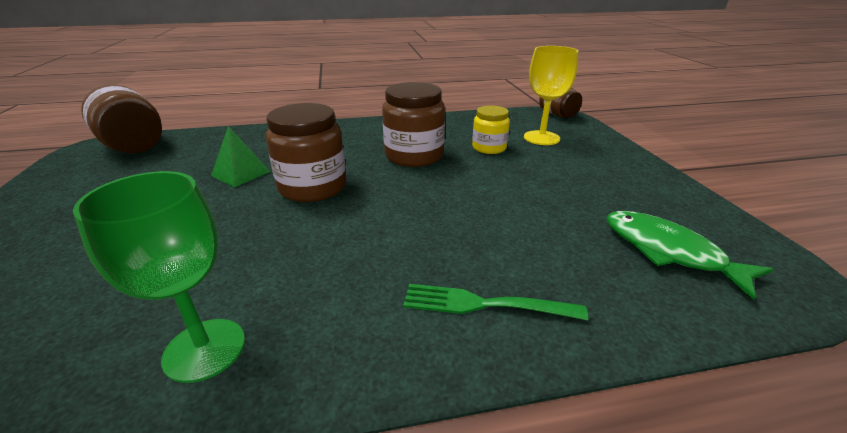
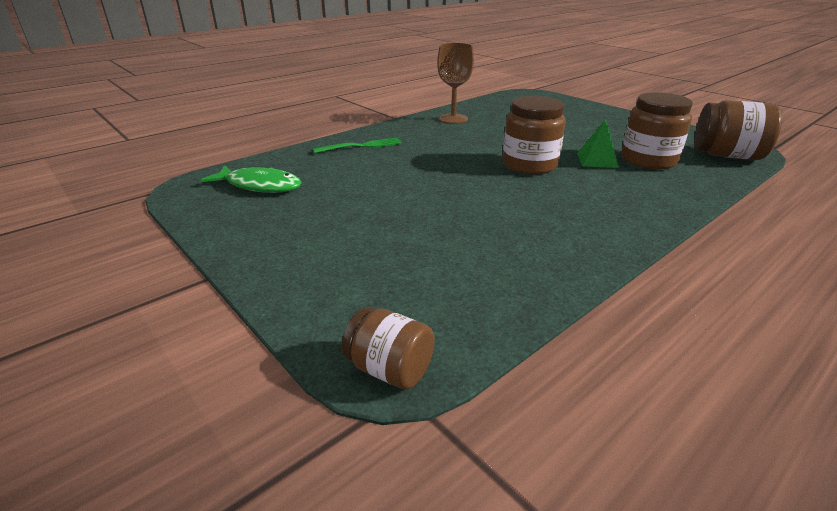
camera: 150 degrees right, 0 degrees up
(204, 349) = (453, 119): green goblet -> brown goblet
(414, 156) = (503, 208): brown jar -> brown jar (648, 160)
(489, 148) = (441, 240): yellow jar -> none
(541, 138) = (389, 280): yellow goblet -> none

